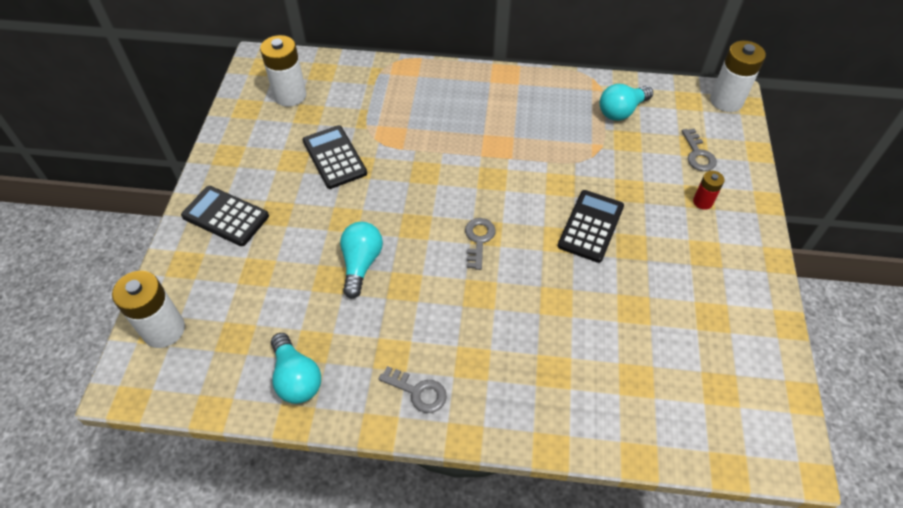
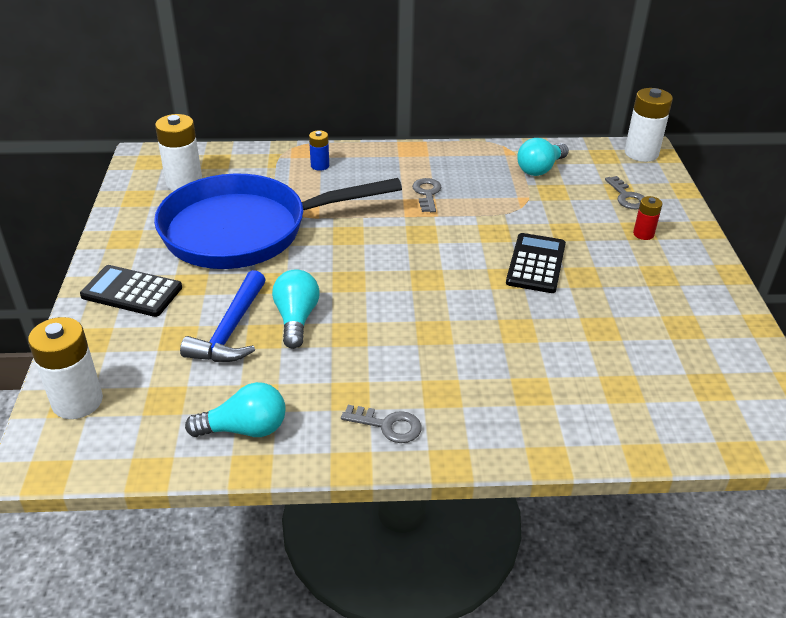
camera: 10 degrees left, 15 degrees down
(296, 378) = (245, 429): turquoise light bulb -> turquoise light bulb turned 60 degrees counterclockwise
(302, 269) = (230, 330): none -> blue hammer
(334, 157) = (245, 230): black calculator -> blue pan
(415, 86) = (320, 166): none -> blue battery
(478, 240) = (420, 286): grey key -> grey key (427, 193)

